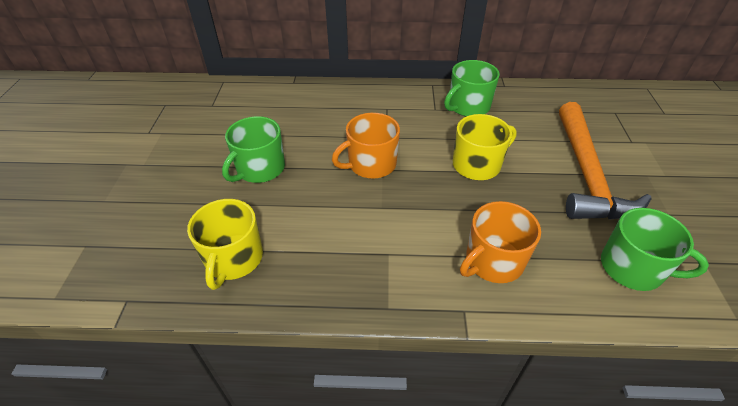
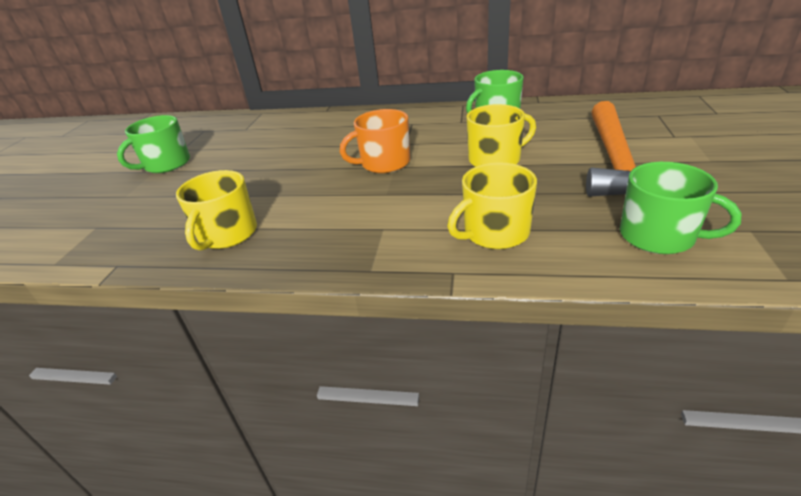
camera: 10 degrees right, 10 degrees down
(260, 169) = (274, 170): green mug -> green mug (166, 164)
(493, 261) = (495, 232): orange mug -> yellow mug

